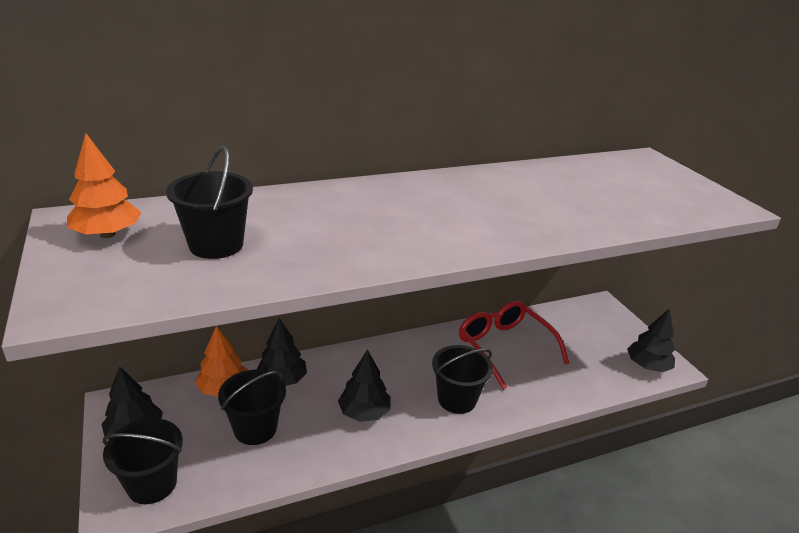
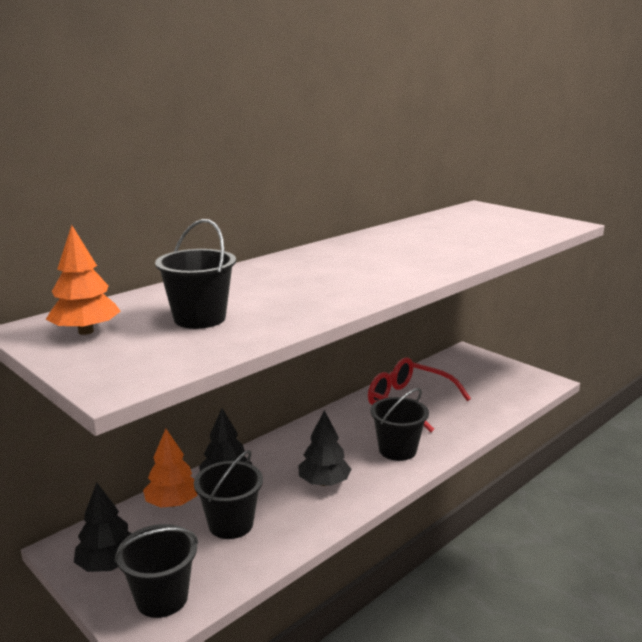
camera: 20 degrees left, 10 degrees down
(647, 366) = (530, 385): black tree -> none

